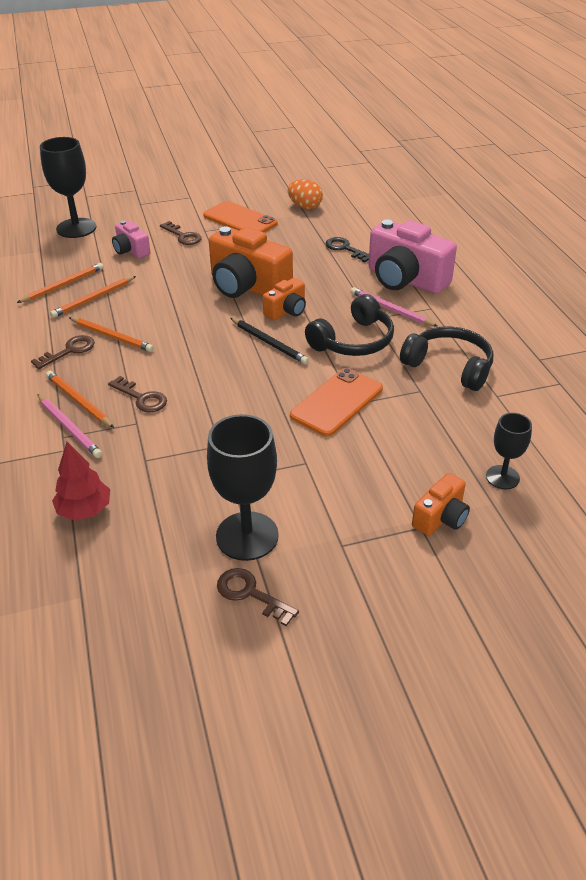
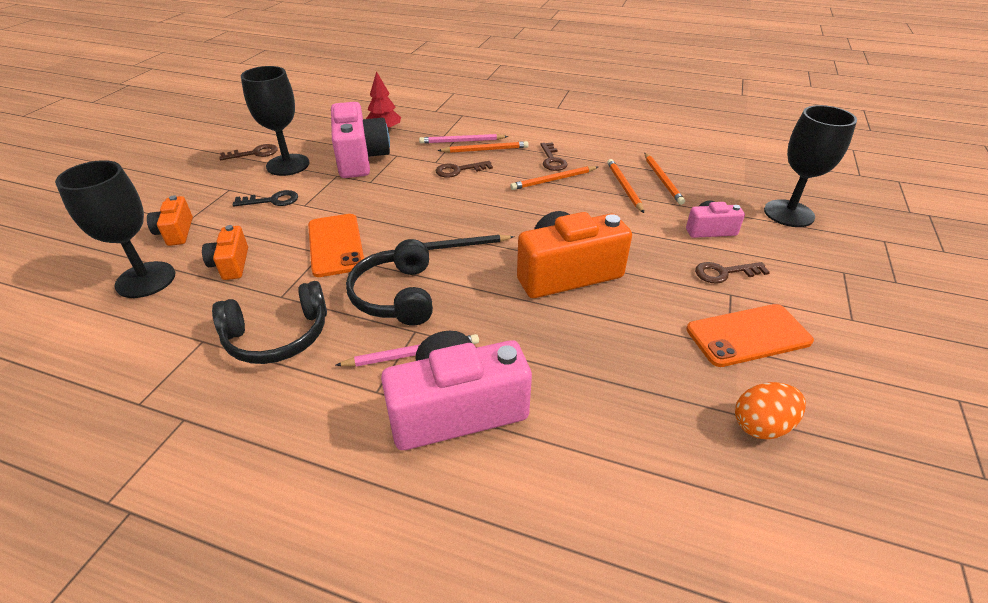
camera: 125 degrees right, 0 degrees up
(177, 484) = (360, 158): none -> pink camera
(286, 311) = (494, 278): orange camera -> orange camera (231, 264)
(345, 249) = (588, 396): black key -> black key (272, 200)
(502, 477) = (146, 280): black goblet -> black goblet, size x1.75

